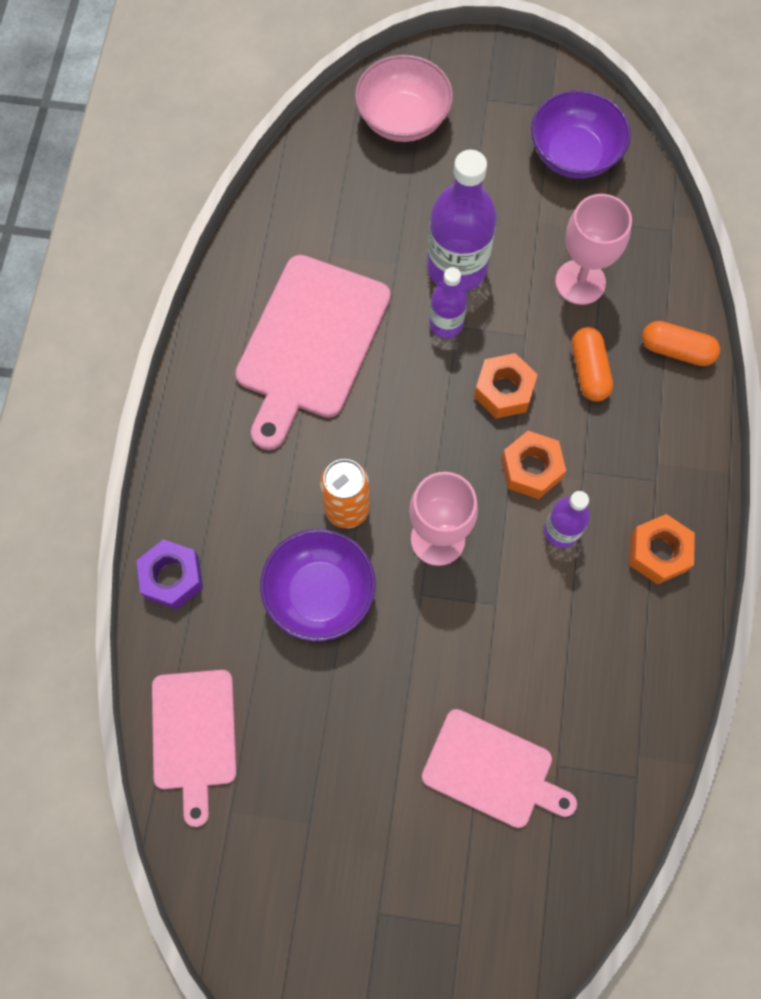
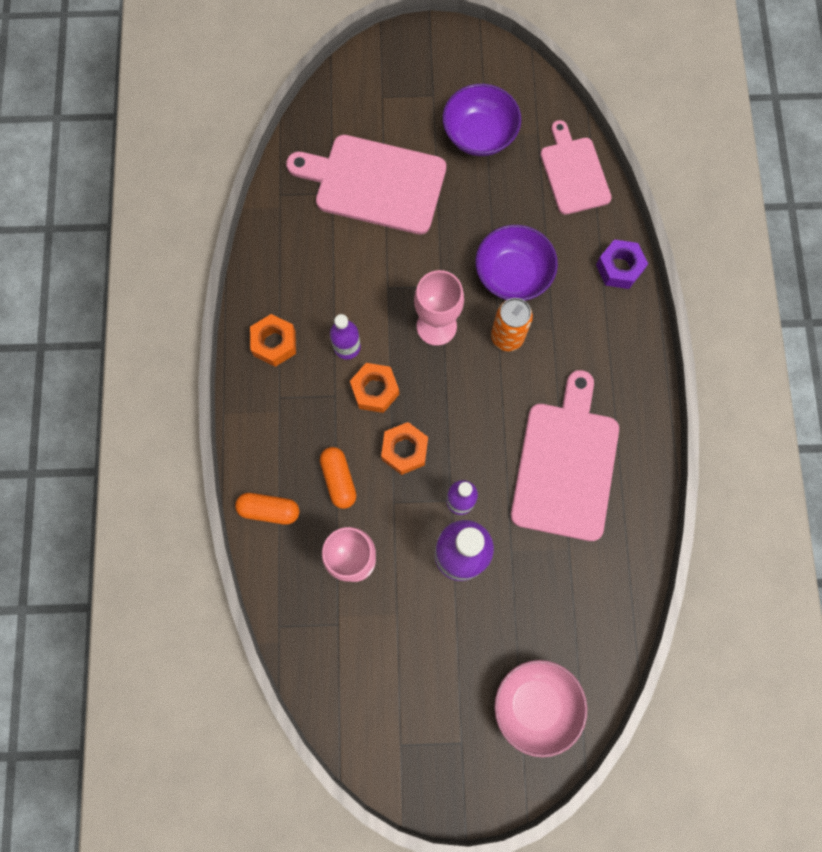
camera: 170 degrees right, 5 degrees up
(492, 770) = (375, 183): pink cutting board -> pink cutting board, size x1.56
(574, 154) = (373, 693): purple bowl -> purple bowl (479, 135)

